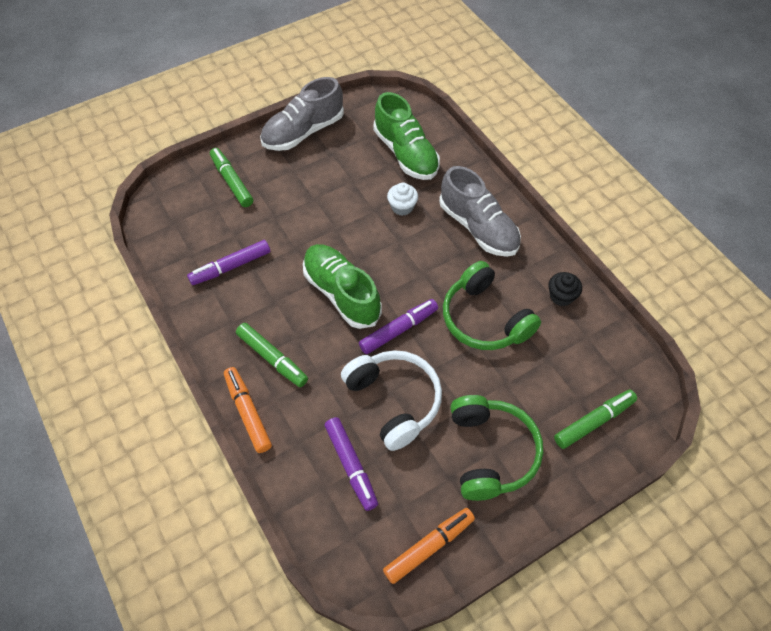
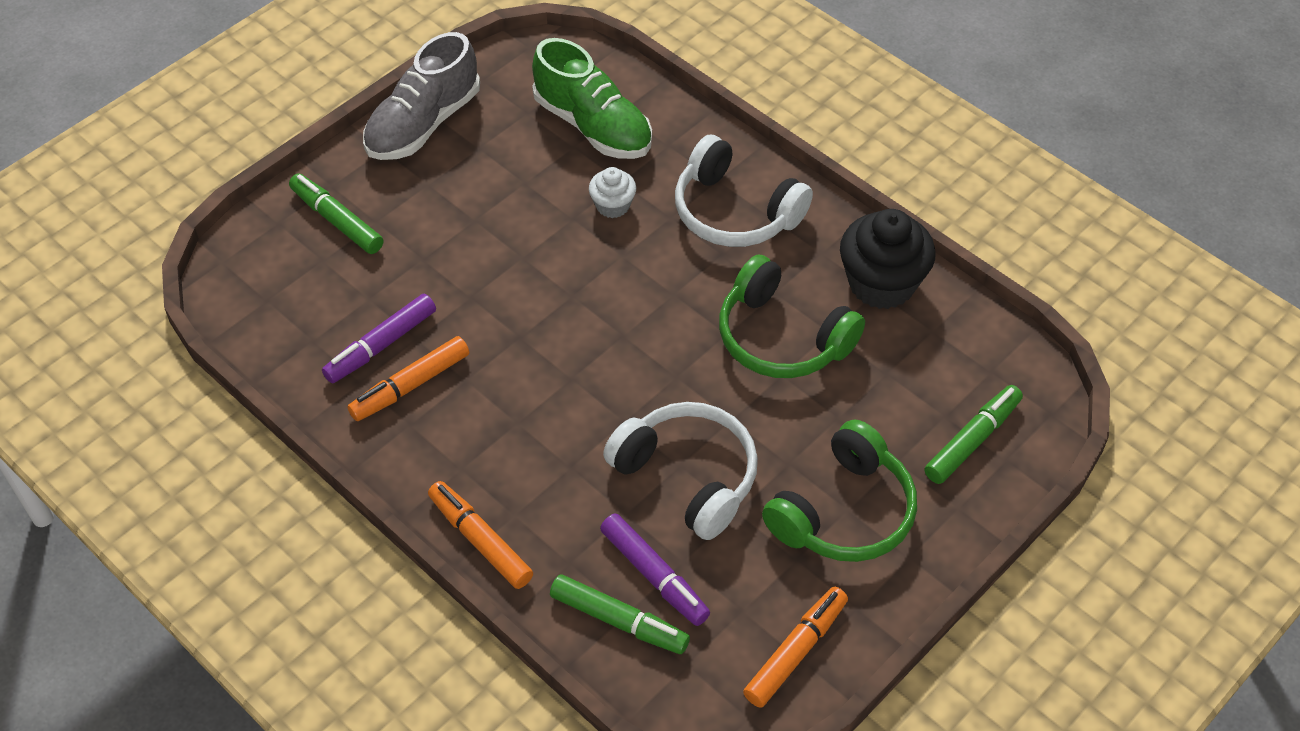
camera: 15 degrees left, 5 degrees down
(239, 297) = (410, 385): none -> orange marker
(272, 358) = (490, 459): green marker -> green marker (619, 621)
(341, 293) = (562, 347): green shoe -> none
(398, 330) = (663, 379): purple marker -> none
(478, 227) = (735, 212): grey shoe -> white headphones
(491, 452) = (844, 512): green headphones -> green headphones turned 60 degrees clockwise
(561, 296) = (881, 283): black cupcake -> black cupcake, size x1.90

